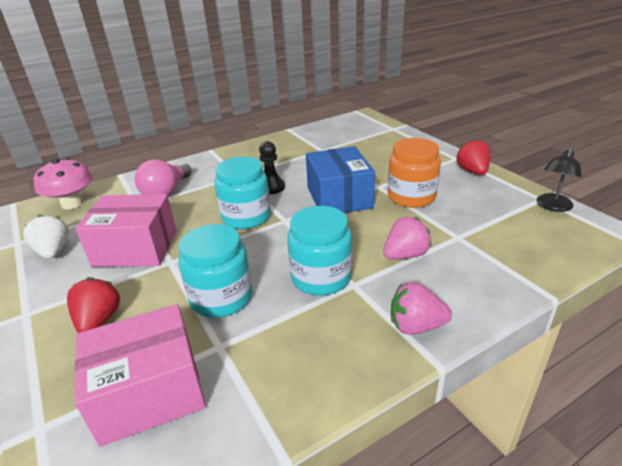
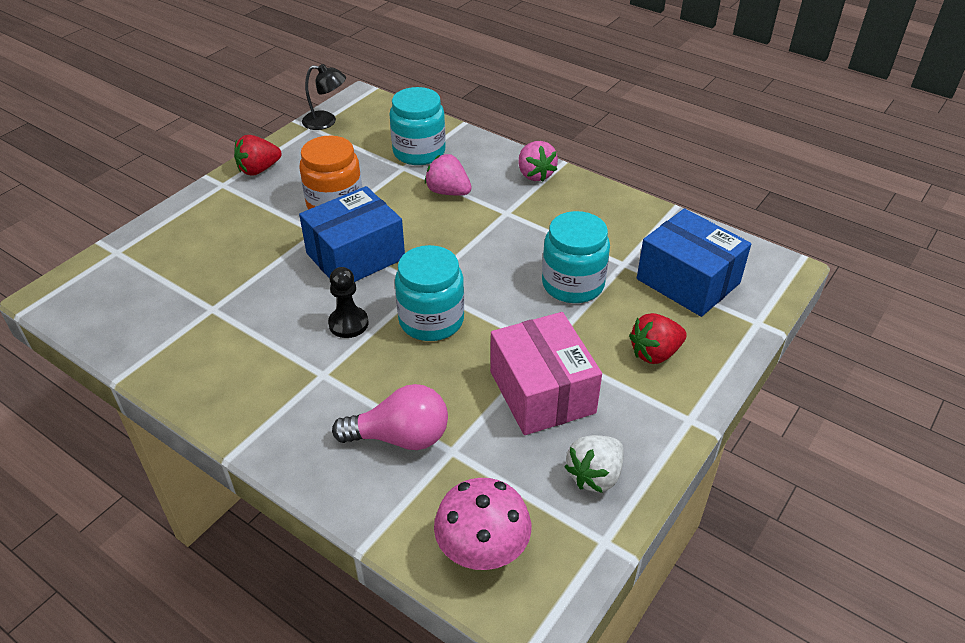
camera: 115 degrees left, 10 degrees up
(149, 392) = (688, 281): pink box -> blue box
(321, 277) = (508, 232): turquoise jar -> turquoise jar (419, 152)

